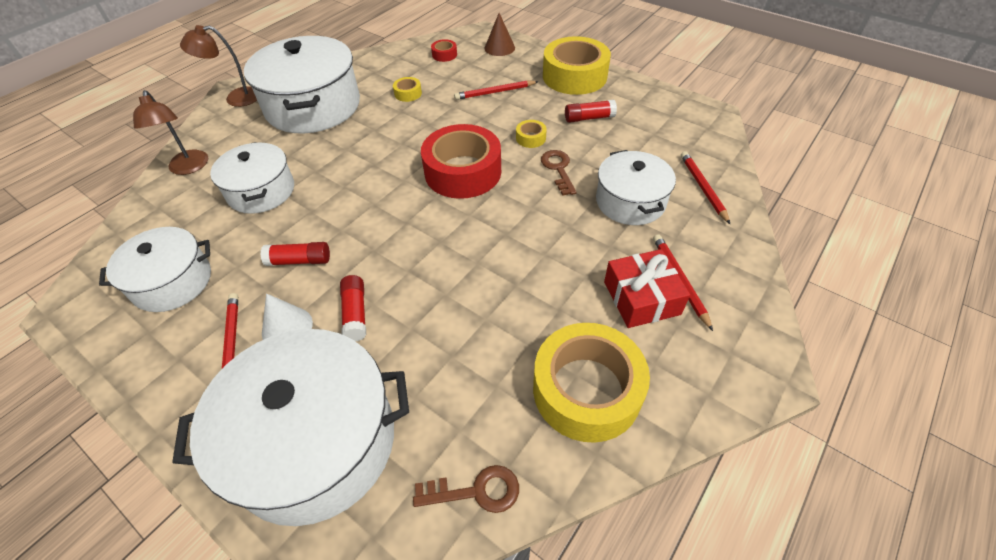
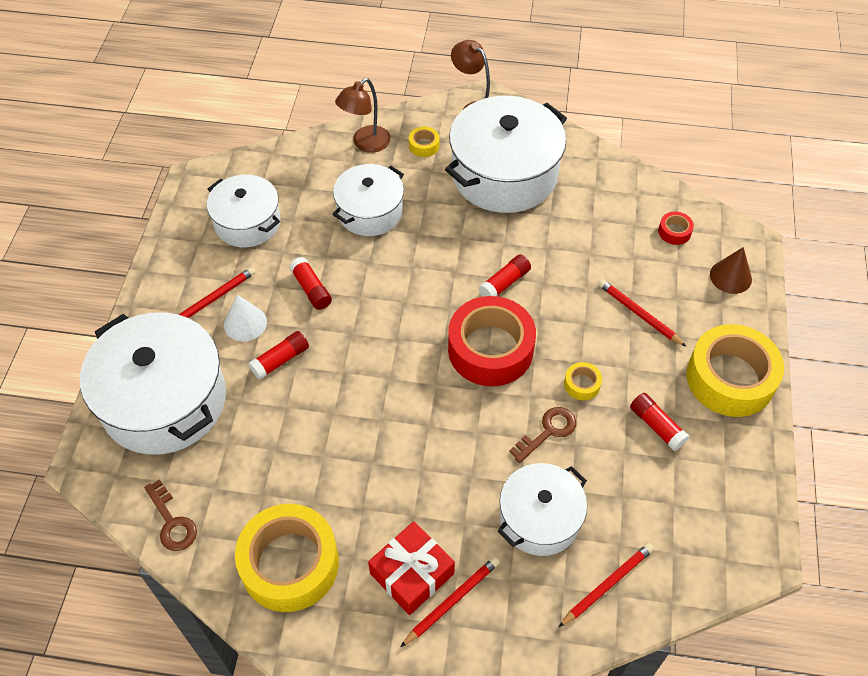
camera: 60 degrees right, 5 degrees up
(408, 93) = (579, 238): yellow tape -> yellow tape (424, 145)
(410, 142) = (504, 283): none -> red glue stick

